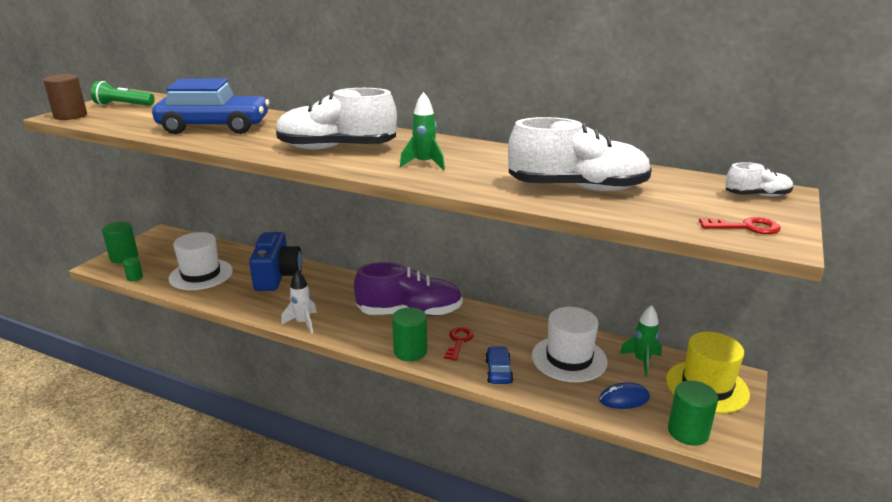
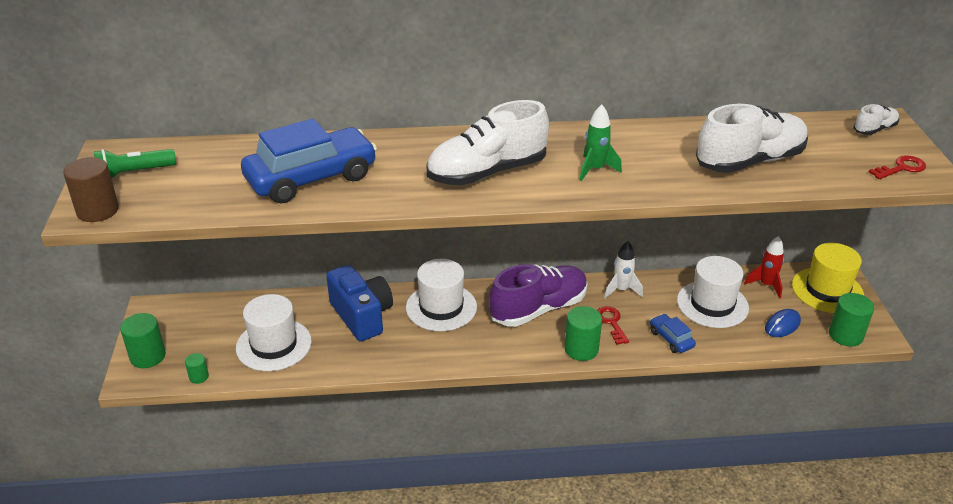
camera: 30 degrees left, 10 degrees up
(303, 323) = (452, 359): white rocket -> white rocket (621, 290)
(338, 288) = (441, 307): none -> white hat
(642, 361) = (766, 285): green rocket -> red rocket

